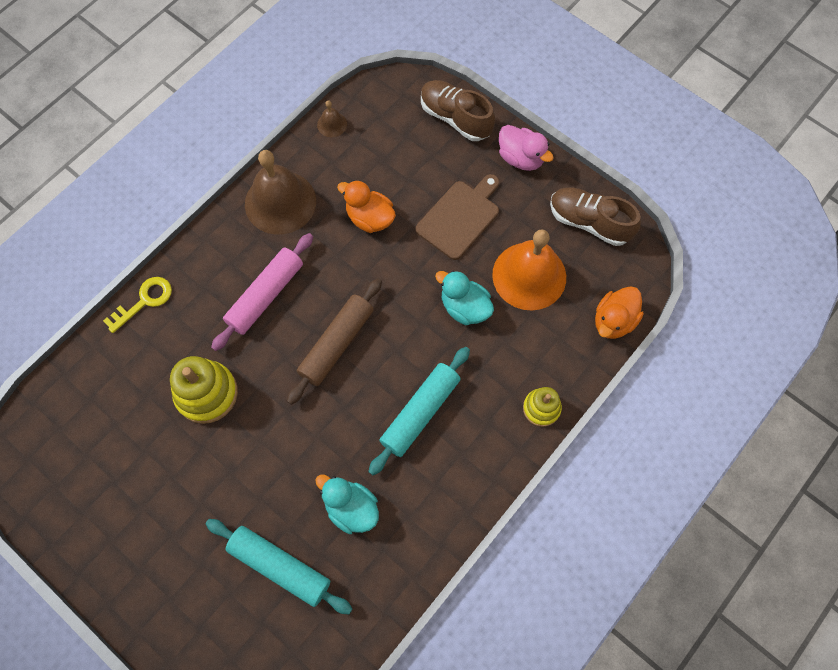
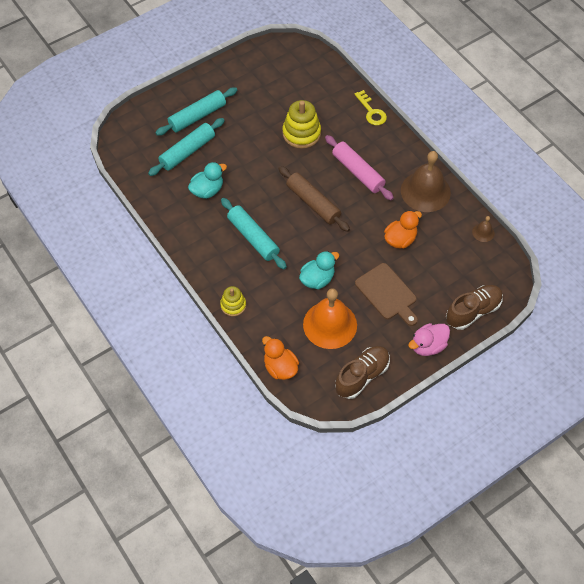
camera: 105 degrees right, 10 degrees down
(200, 574) = (197, 116): none -> turquoise rolling pin

